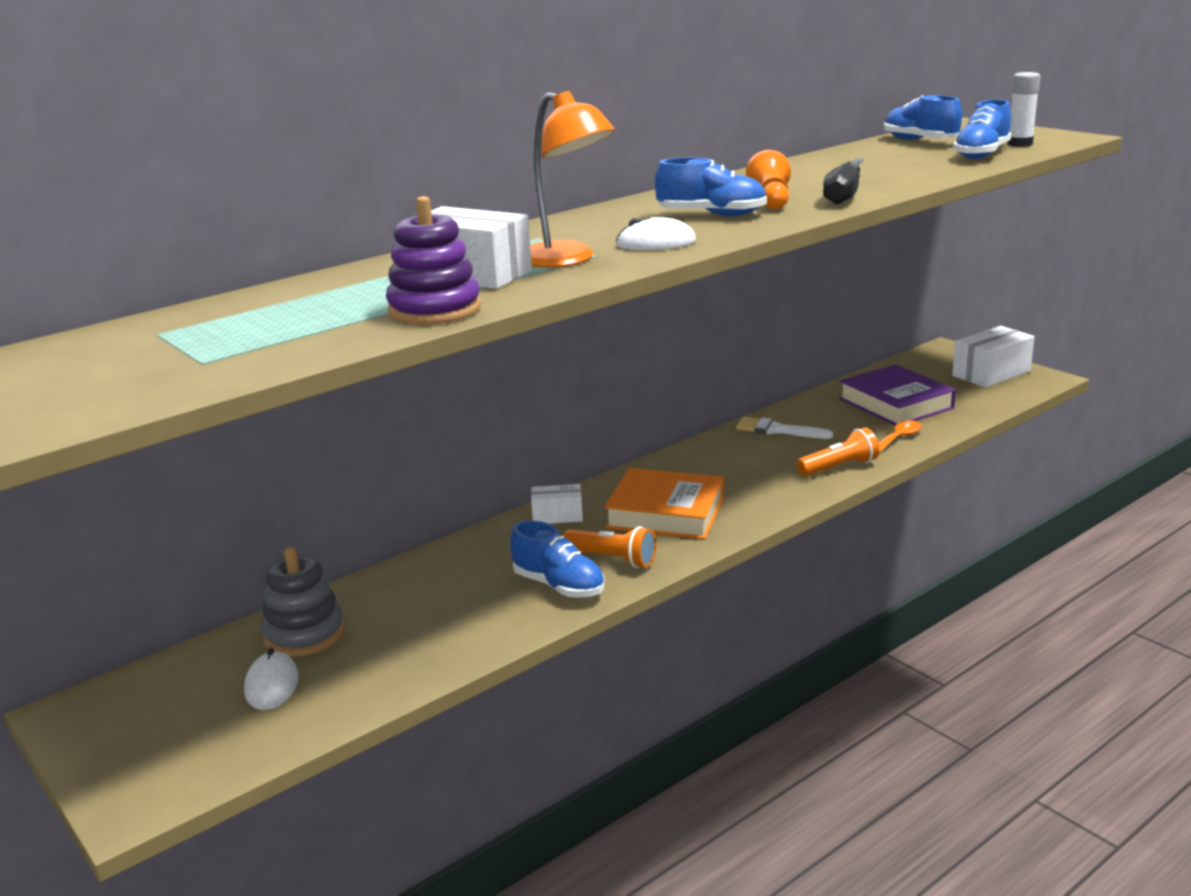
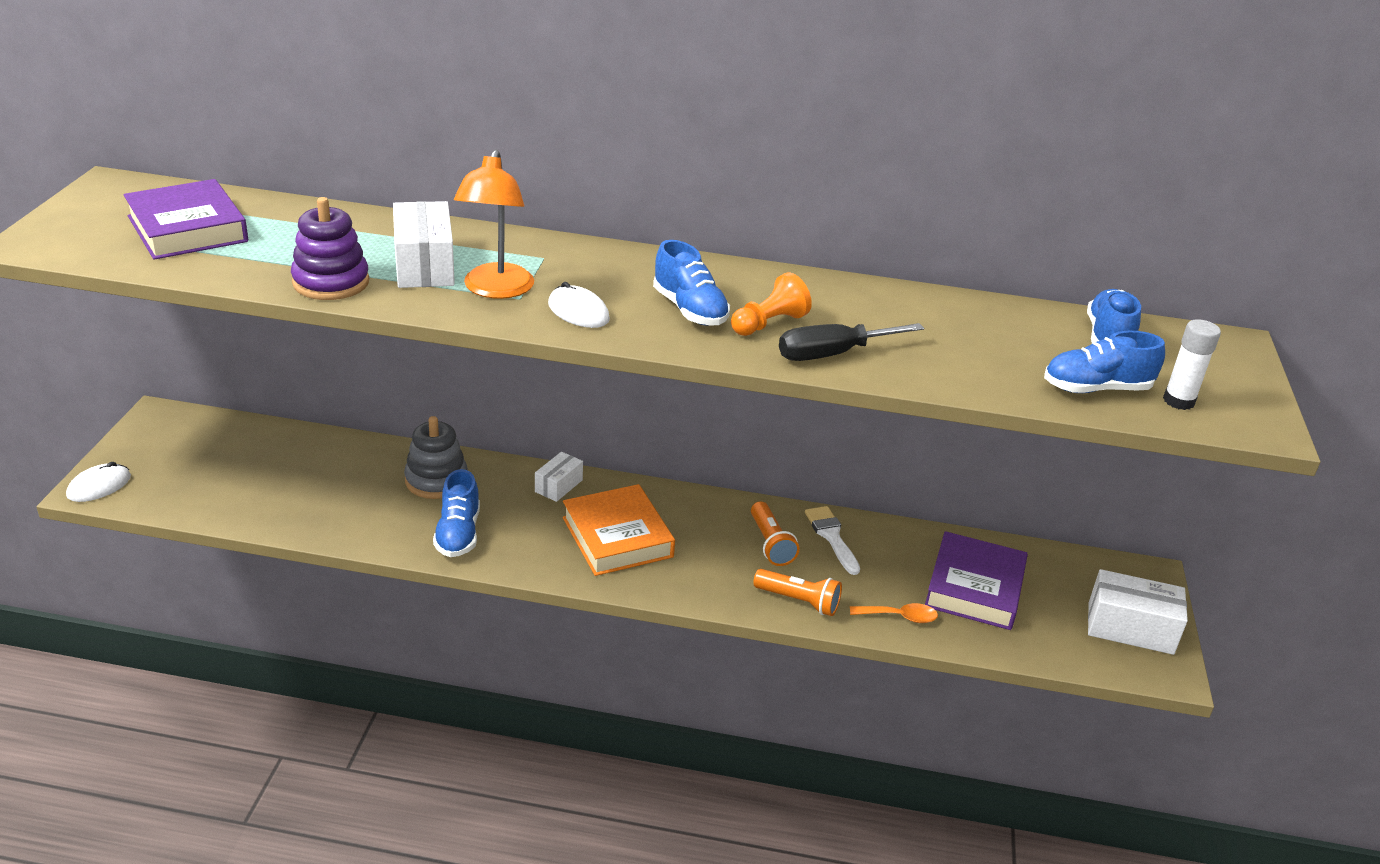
camera: 45 degrees right, 10 degrees up
(180, 349) = (187, 229): none -> purple book
(272, 685) = (240, 473): white mouse -> white mouse (99, 486)
(304, 634) = (305, 455): grey stacking toy -> grey stacking toy (436, 480)
(557, 516) = (558, 486): white box -> white box turned 75 degrees clockwise
(612, 559) = (520, 542): orange flashlight -> orange flashlight (770, 544)

